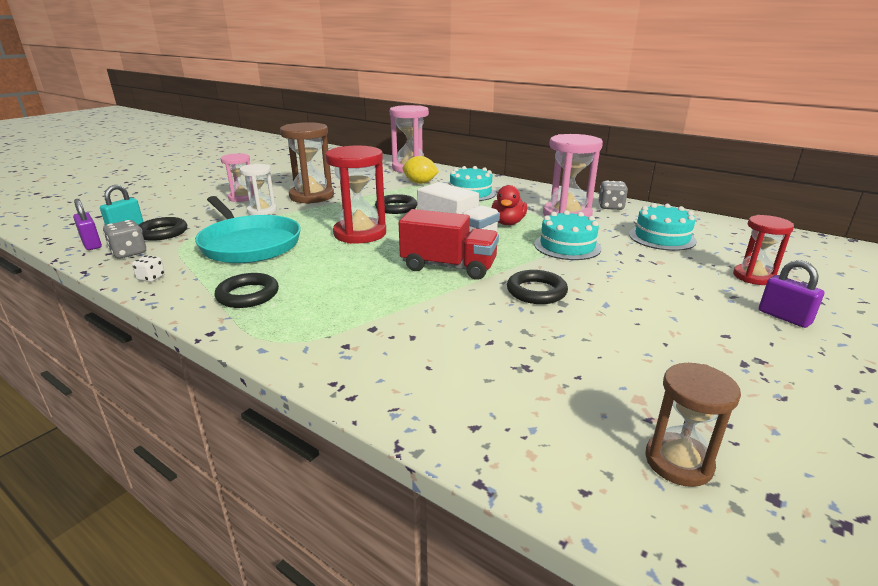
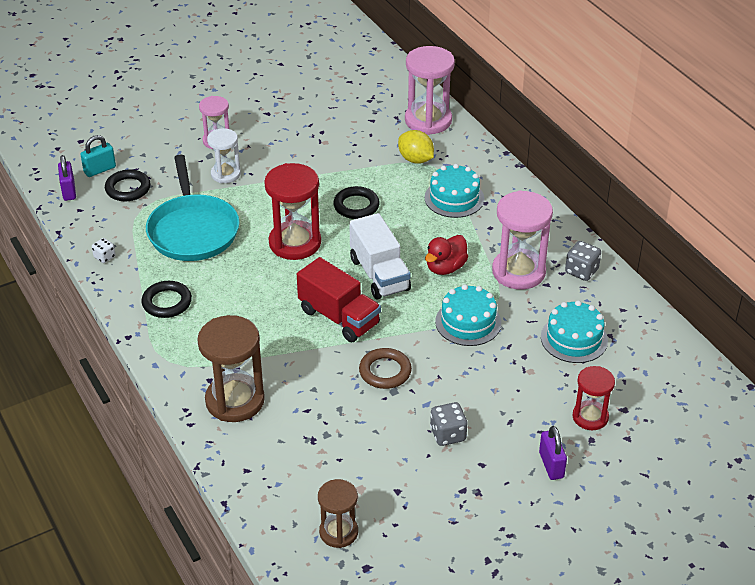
camera: 25 degrees right, 15 degrees up
(129, 253) = (95, 214): grey dice -> grey dice (448, 434)
(312, 196) = (285, 158): brown hourglass -> brown hourglass (235, 400)
(536, 291) = (385, 371): black ring -> brown ring

